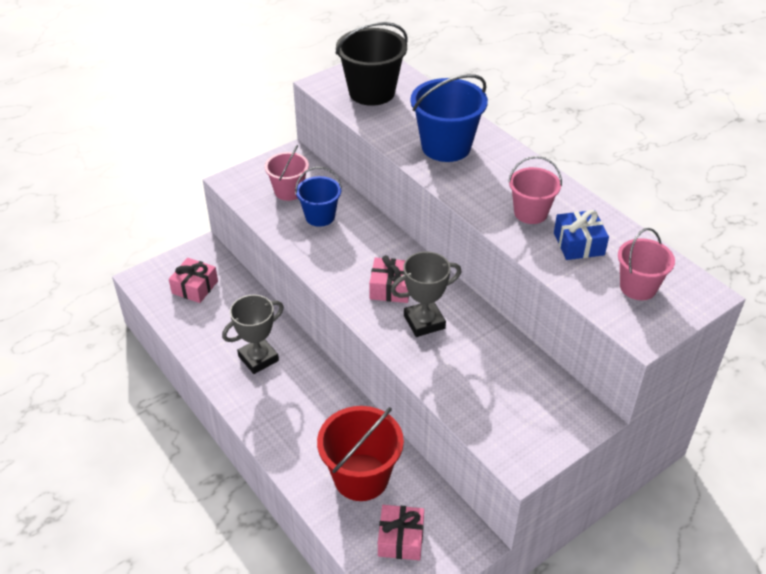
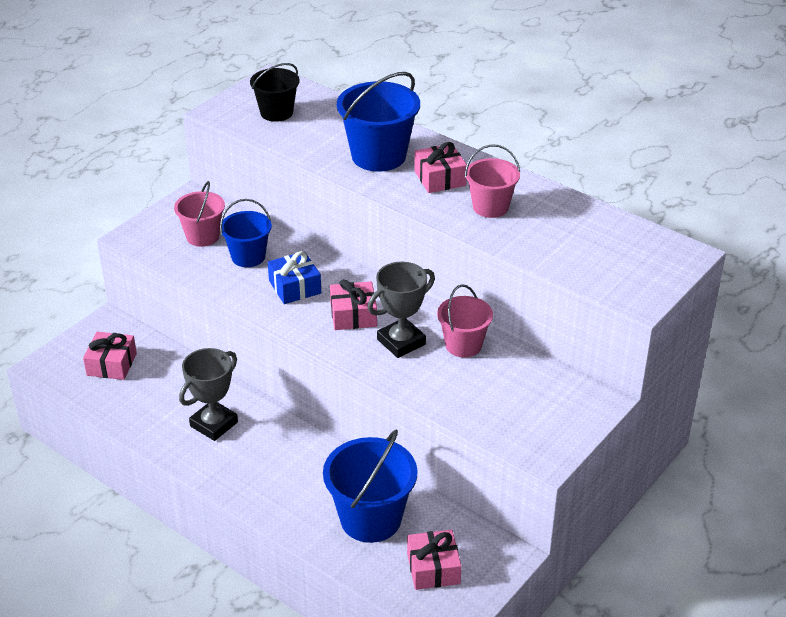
camera: 15 degrees left, 5 degrees down
(361, 477) = (371, 519): red bucket -> blue bucket
(372, 92) = (276, 112): black bucket -> black bucket, size x0.63
(493, 177) = (440, 178): none -> pink gift
(578, 244) = (549, 228): blue gift -> blue gift (295, 287)
(638, 287) = (621, 259): pink bucket -> pink bucket (463, 345)

